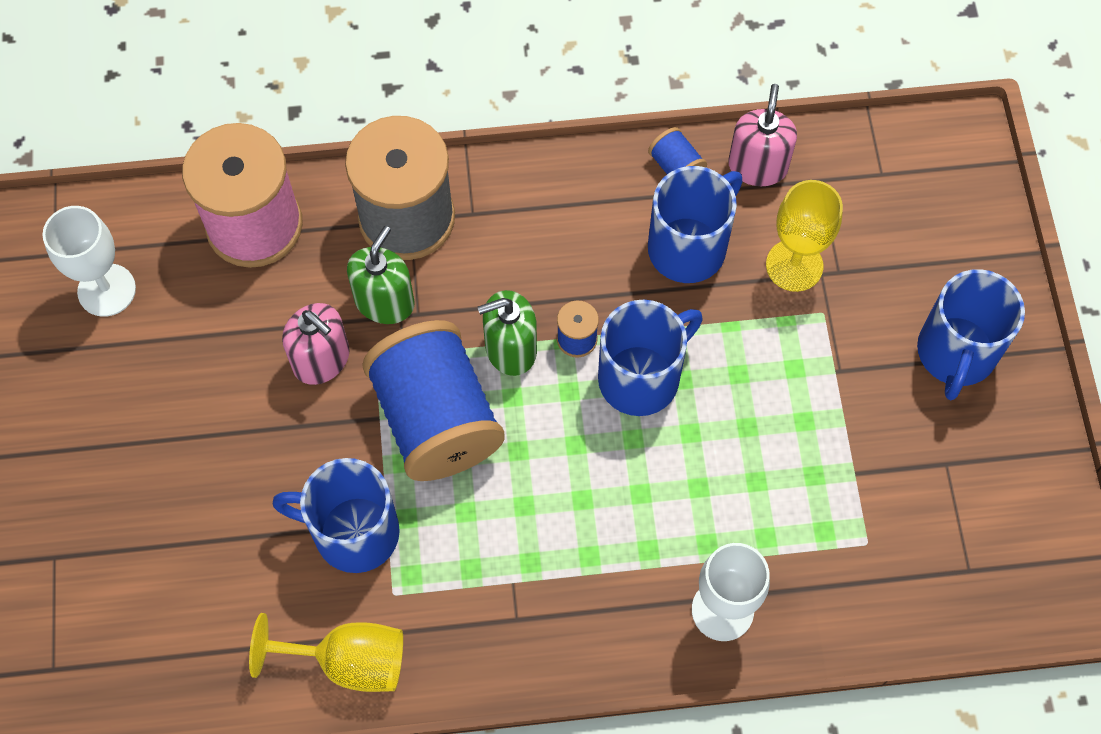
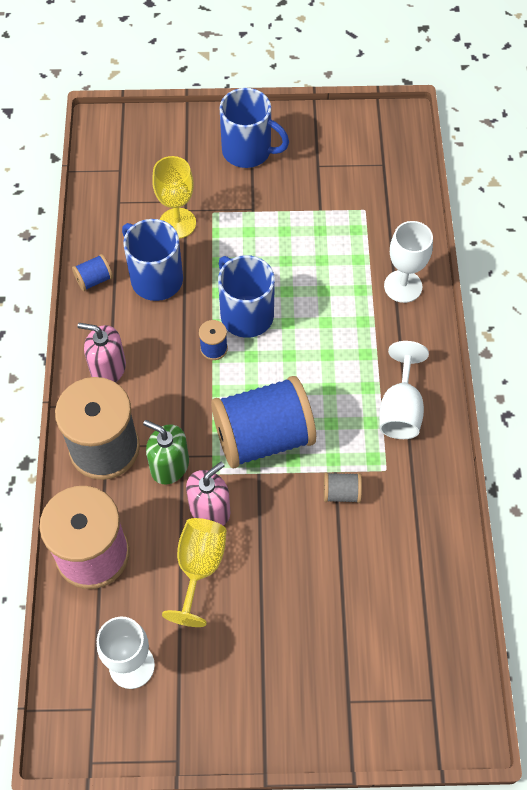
camera: 85 degrees left, 5 degrees down
(349, 661) = (431, 499): yellow goblet -> yellow goblet (199, 567)
(353, 532) = (341, 493): blue mug -> grey spool
(496, 612) = (400, 409): none -> white goblet
(510, 349) = (216, 388): green soap dispenser -> none
(757, 166) = (102, 234): pink soap dispenser -> pink soap dispenser (108, 368)

